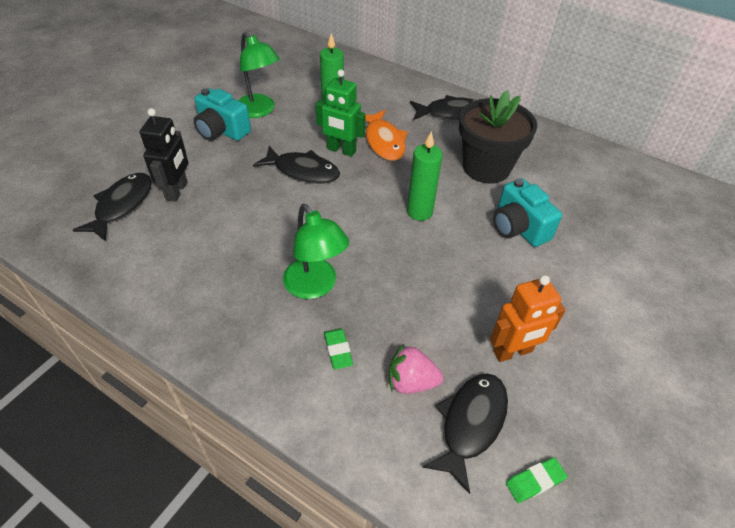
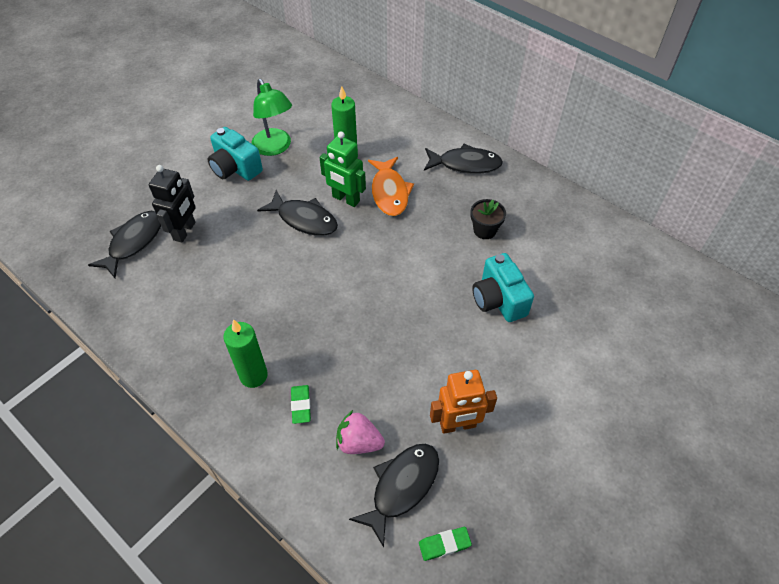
camera: 10 degrees right, 5 degrees up
(315, 286) = (293, 341): green lamp -> none
(419, 212) = (406, 274): green candle -> green candle (253, 375)
(486, 167) = (484, 230): black flower pot -> black flower pot, size x0.49

